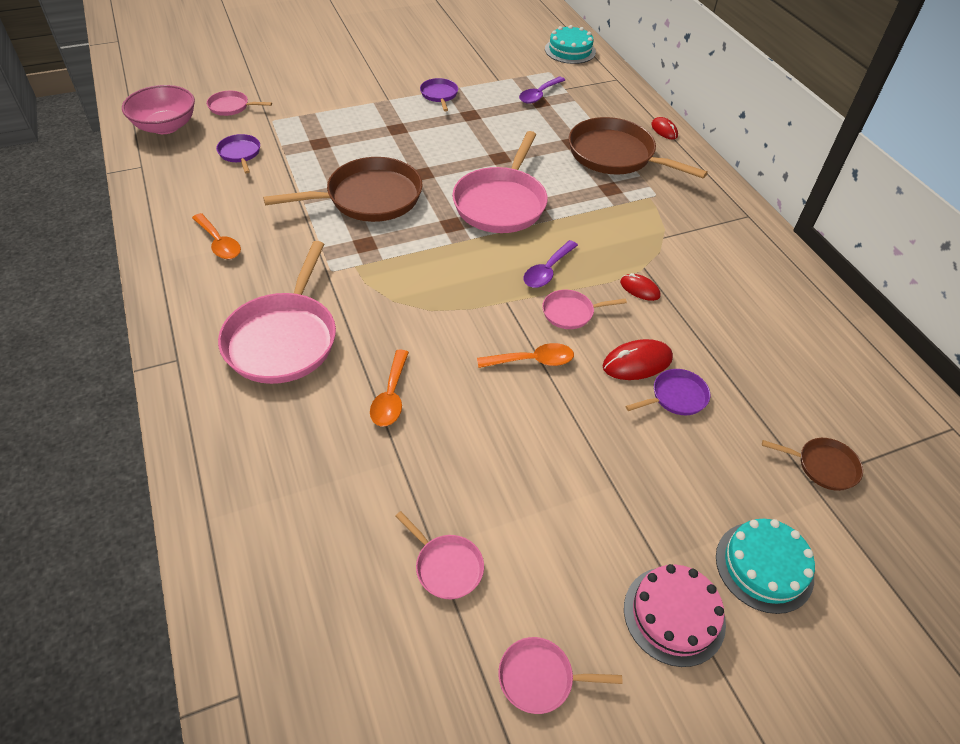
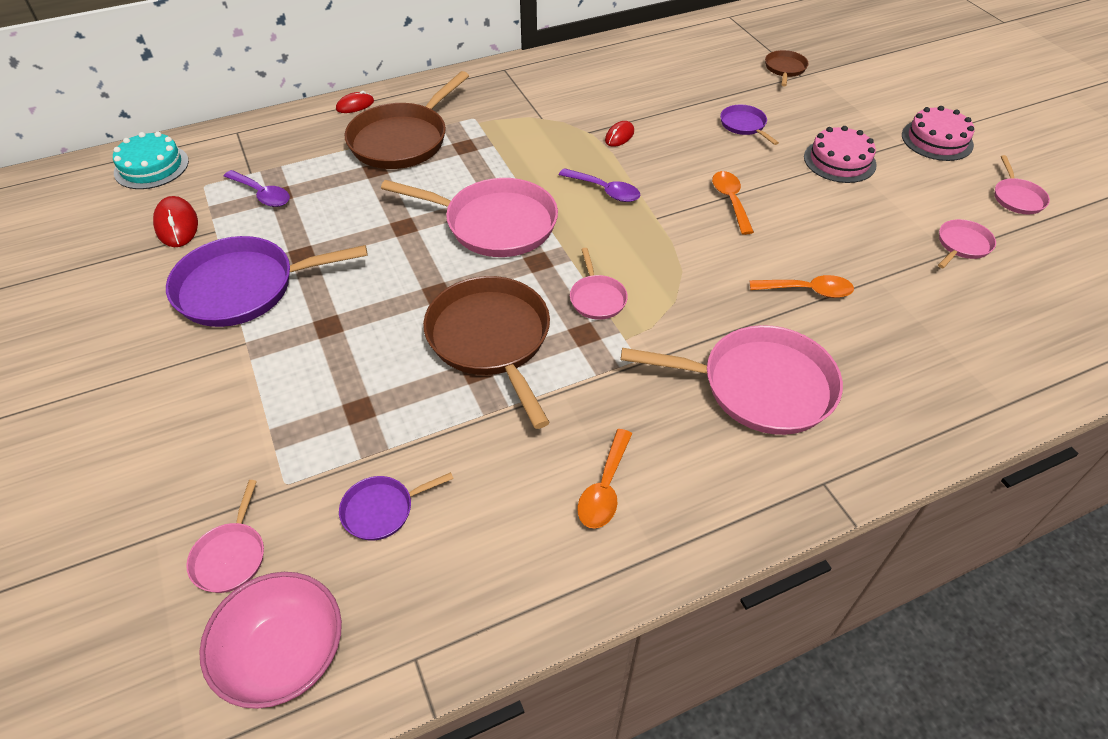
camera: 90 degrees left, 0 degrees up
(219, 243) = (604, 488): orange spoon -> orange spoon turned 150 degrees clockwise
(439, 95) = (243, 288): purple pan -> purple pan, size x2.09
(571, 312) = (661, 177): pink pan -> pink pan (597, 298)
(612, 478) = (839, 161): none -> pink cake
(637, 363) = (713, 142): red mouse -> red mouse (177, 225)
(764, 566) = (879, 101): turquoise cake -> none

